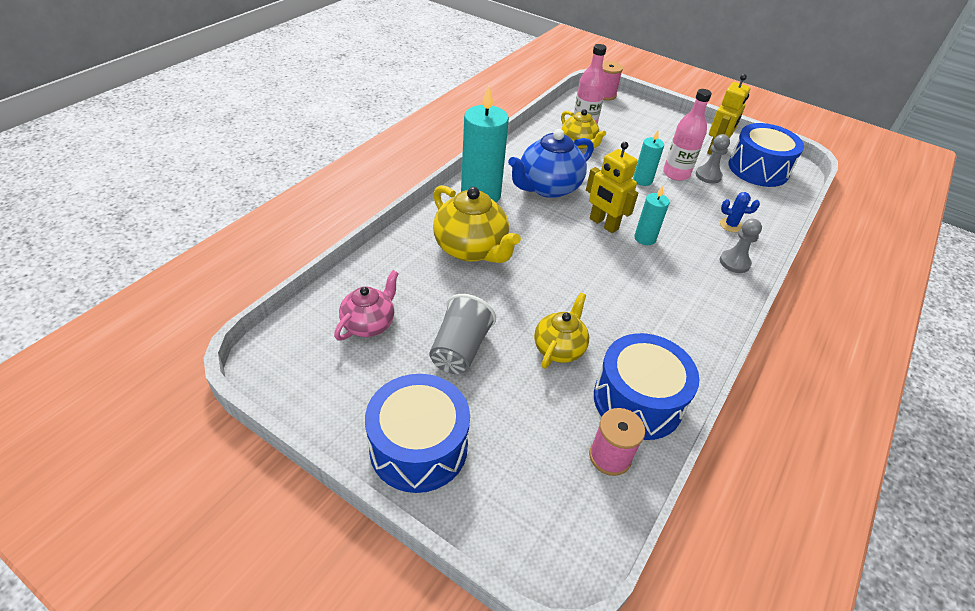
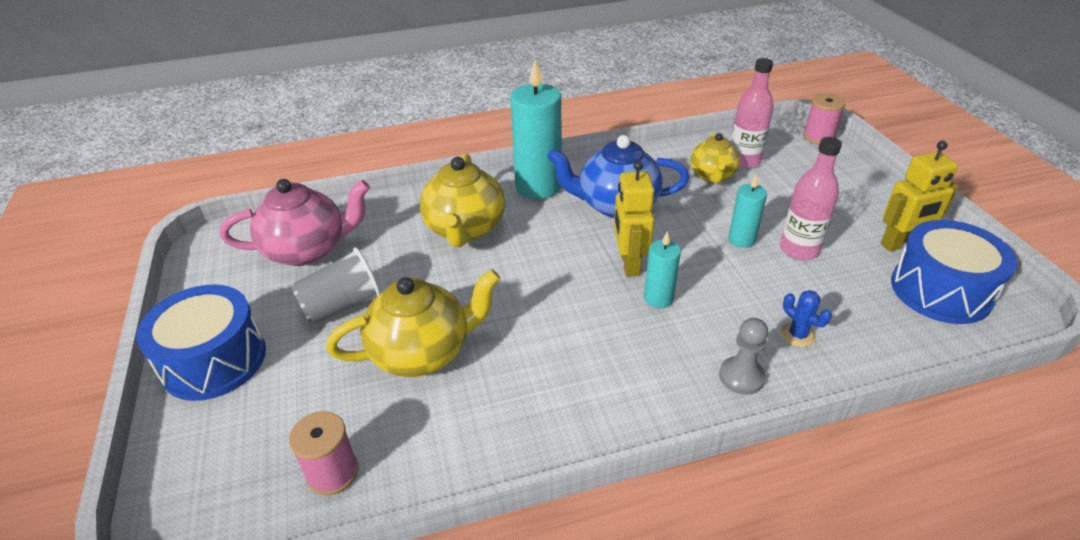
camera: 45 degrees right, 5 degrees down
(369, 324) = (307, 250): pink teapot -> pink teapot, size x1.59
(559, 348) = (422, 352): yellow teapot -> yellow teapot, size x1.59
(637, 400) = (427, 443): blue drum -> none
(708, 176) = (844, 269): grey pawn -> none

